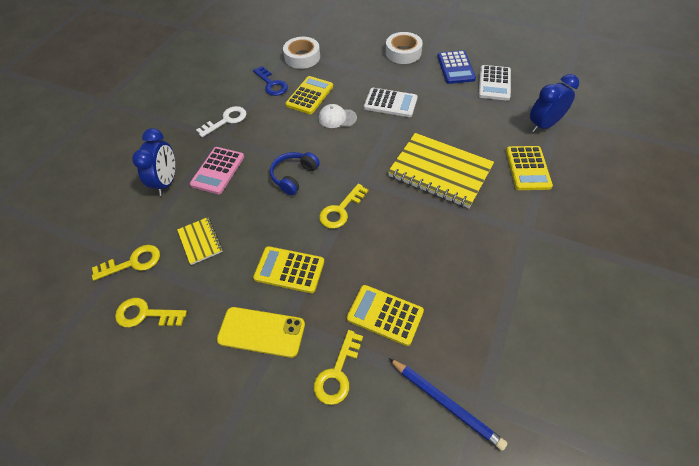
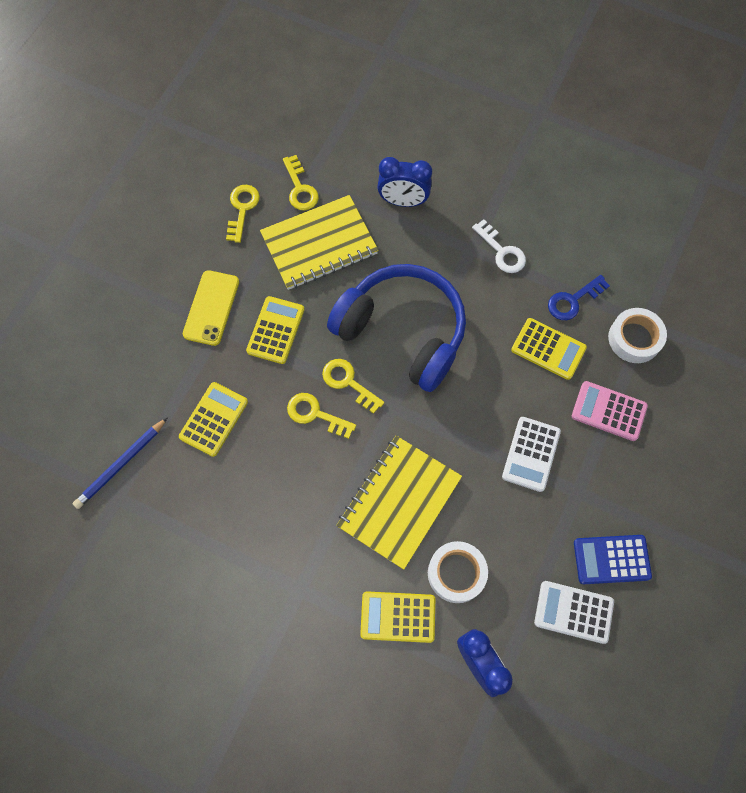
camera: 90 degrees right, 15 degrees up
(200, 241) = (319, 244): yellow notebook -> yellow notebook, size x2.07
(218, 171) = (417, 250): pink calculator -> pink calculator (609, 411)
(294, 176) = (403, 332): blue headphones -> blue headphones, size x2.26
(337, 118) = (502, 383): white cap -> none
(337, 373) = (162, 373): yellow key -> yellow key (315, 414)
(403, 52) = (649, 484): white tape -> white tape (456, 573)

